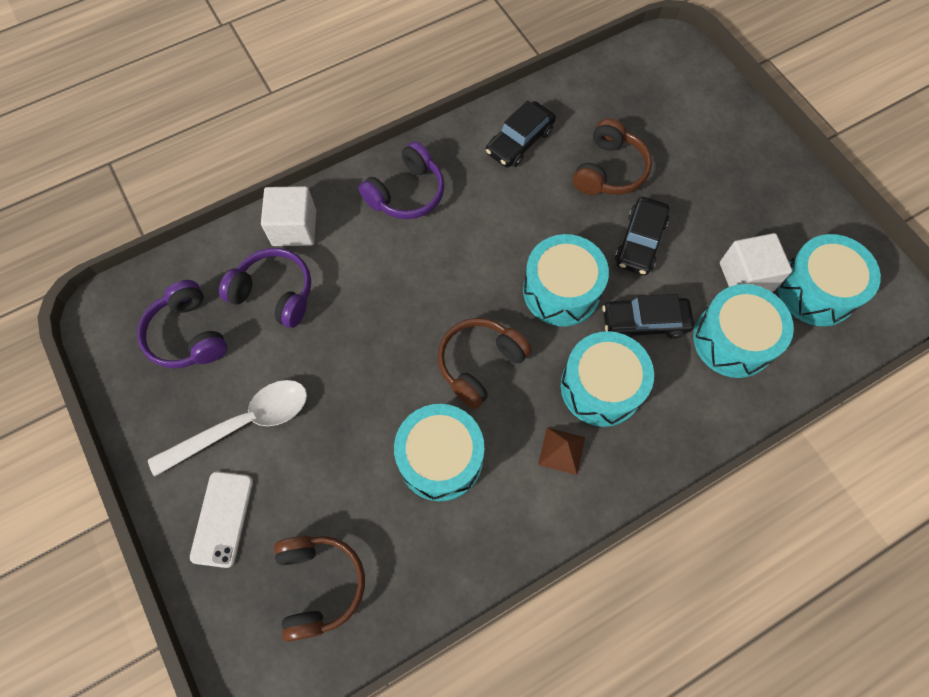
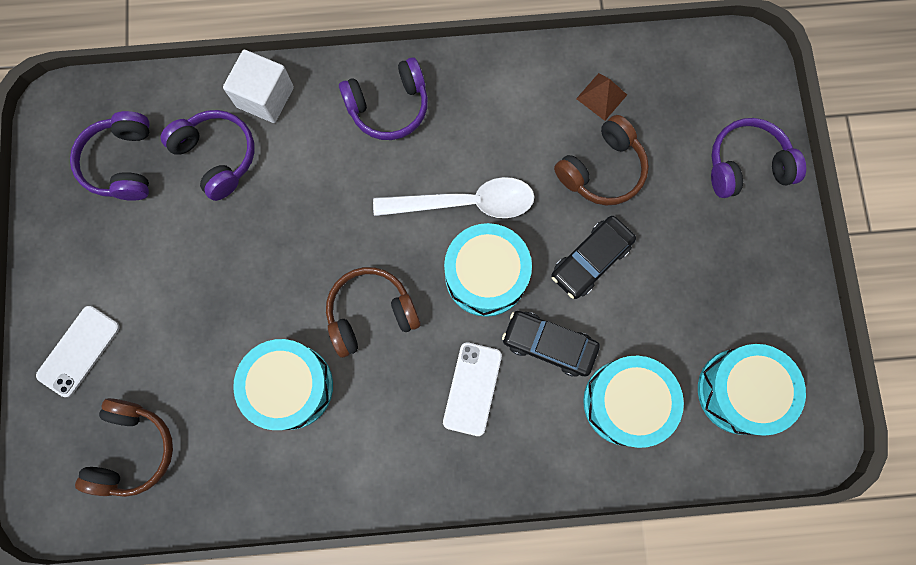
camera: 25 degrees right, 10 degrees up
(243, 424) = (134, 272): white spoon -> white spoon (465, 203)
(519, 141) = (528, 98): black car -> none
(561, 451) = (403, 432): brown pyramid -> brown pyramid (601, 96)
(601, 387) = (472, 388): turquoise drum -> white phone
(718, 122) = (746, 165): none -> purple headphones
(746, 276) = (676, 344): white cube -> none

